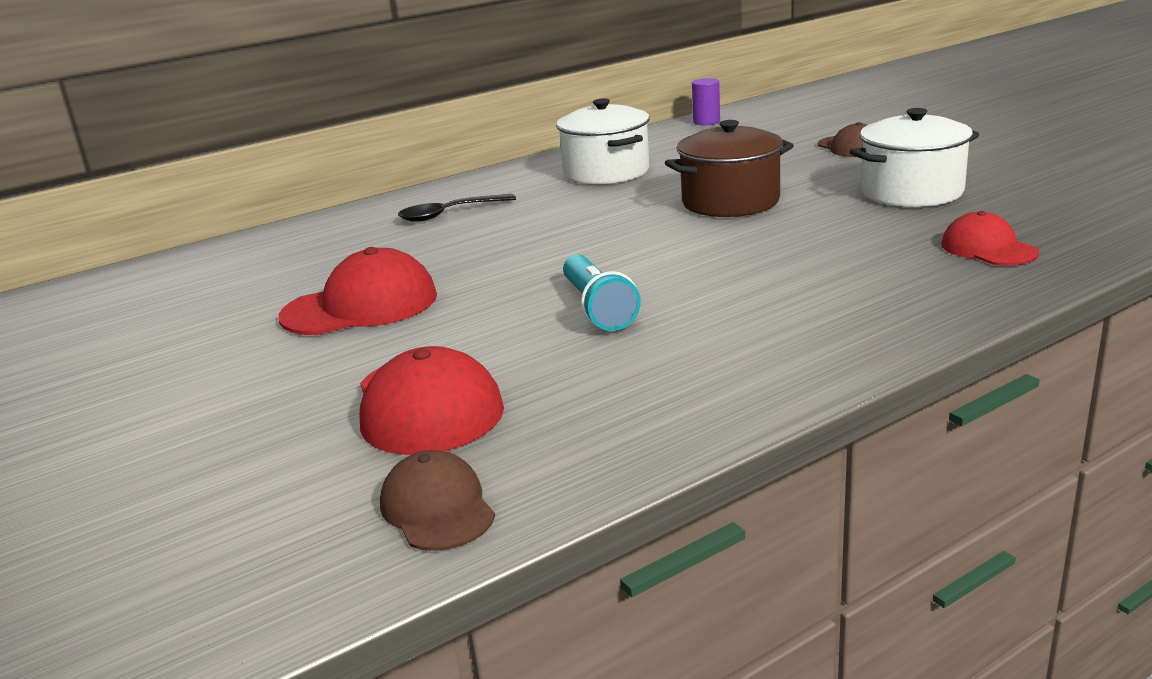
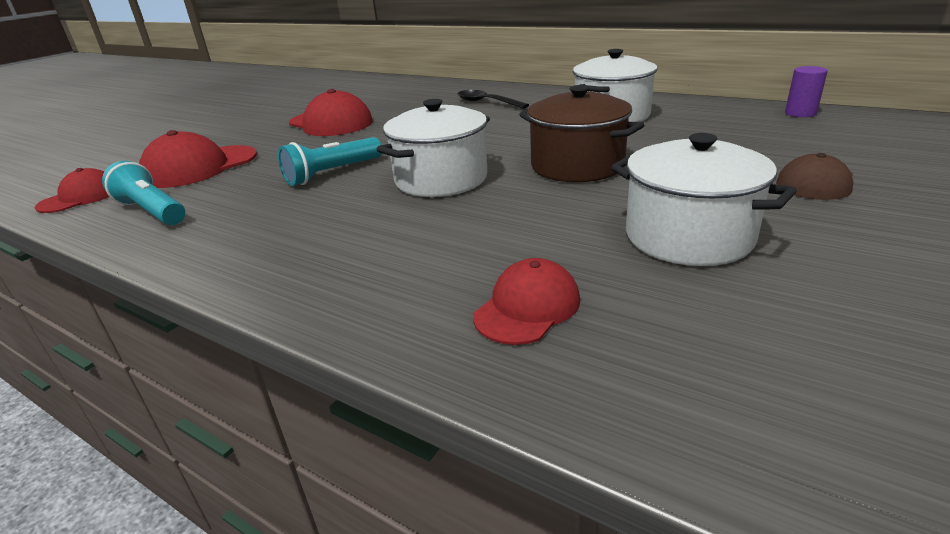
camera: 65 degrees right, 5 degrees up
(437, 508) = (80, 197): brown cap -> red cap
(594, 428) = (152, 211): none -> turquoise flashlight
(694, 256) = (441, 179): none -> white pot

